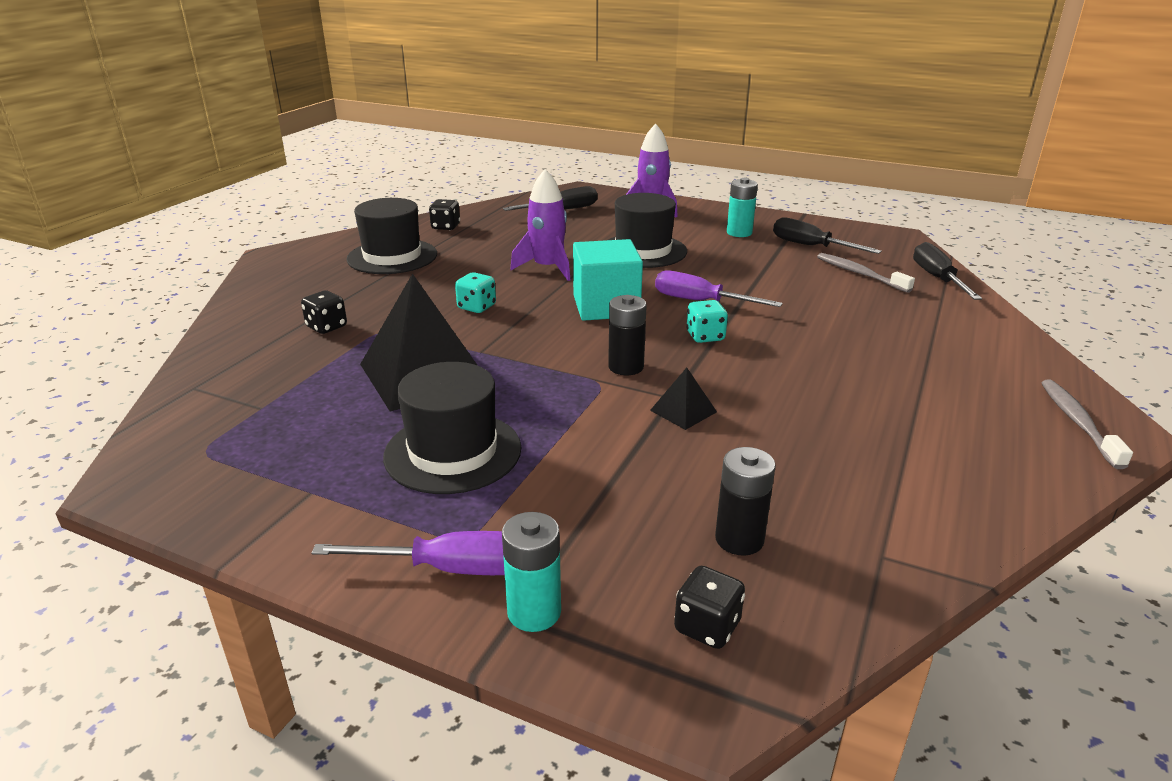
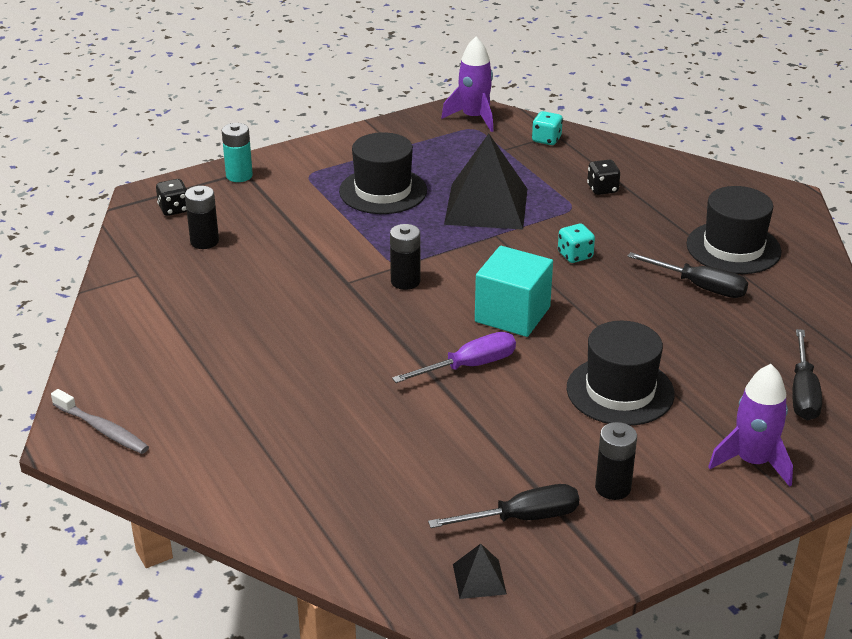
camera: 125 degrees right, 5 degrees up
(445, 227) = (801, 298): black dice -> none
(448, 568) = (292, 165): purple screwdriver -> none
(547, 268) = (627, 317): purple rocket -> purple rocket (474, 118)
(683, 411) = (326, 278): black pyramid -> black pyramid (479, 579)
(705, 336) = (407, 336): turquoise dice -> turquoise dice (546, 140)
(739, 233) = (613, 488): turquoise battery -> black battery
(860, 274) = (420, 503): grey toothbrush -> none
(937, 278) = (352, 552): black screwdriver -> black screwdriver (700, 287)

